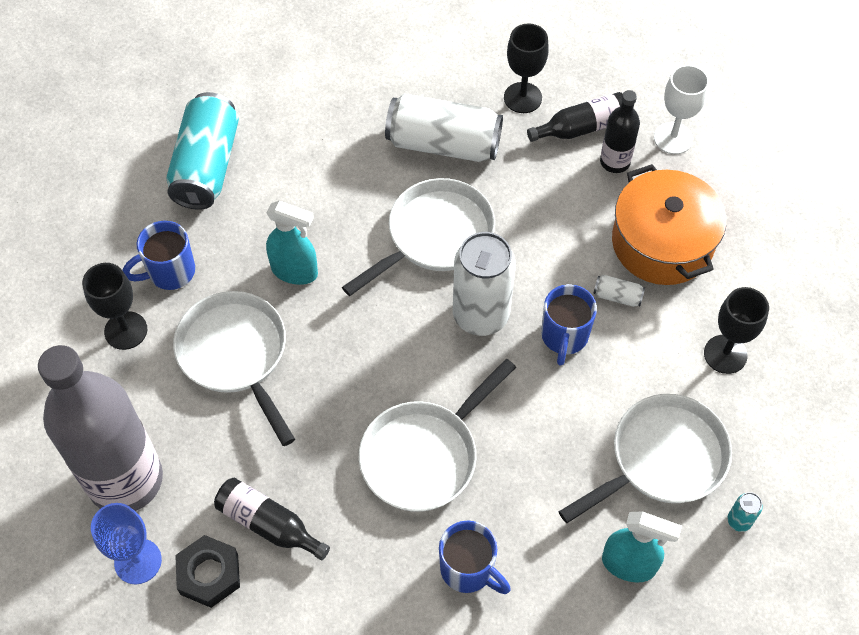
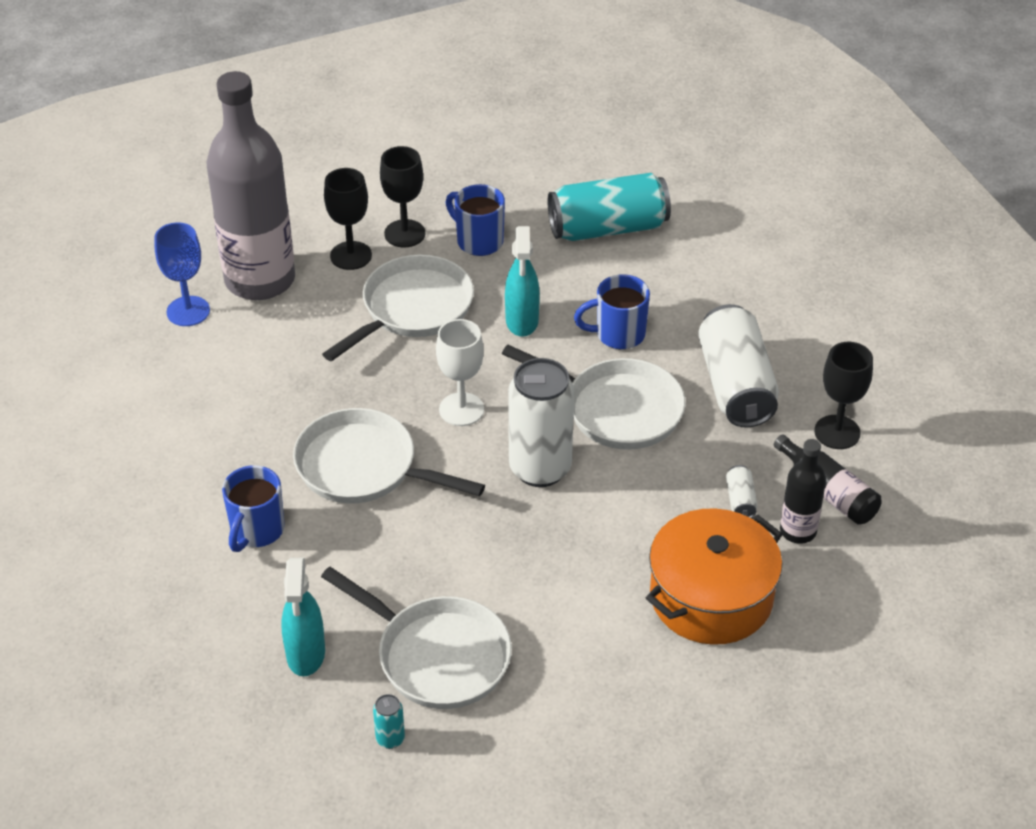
camera: 70 degrees right, 15 degrees down
(209, 574) = (191, 358): black nut -> none
(268, 524) = (252, 381): black bottle -> none
(564, 337) = (547, 541): blue mug -> blue mug (618, 334)
(617, 296) = (620, 573): white can -> white can (740, 500)
(673, 138) = (864, 576): white goblet -> white goblet (461, 409)
(725, 354) = (592, 685): black goblet -> black goblet (351, 256)

